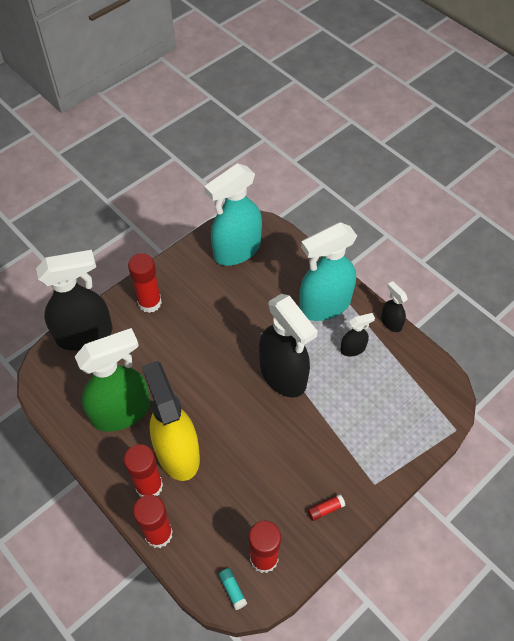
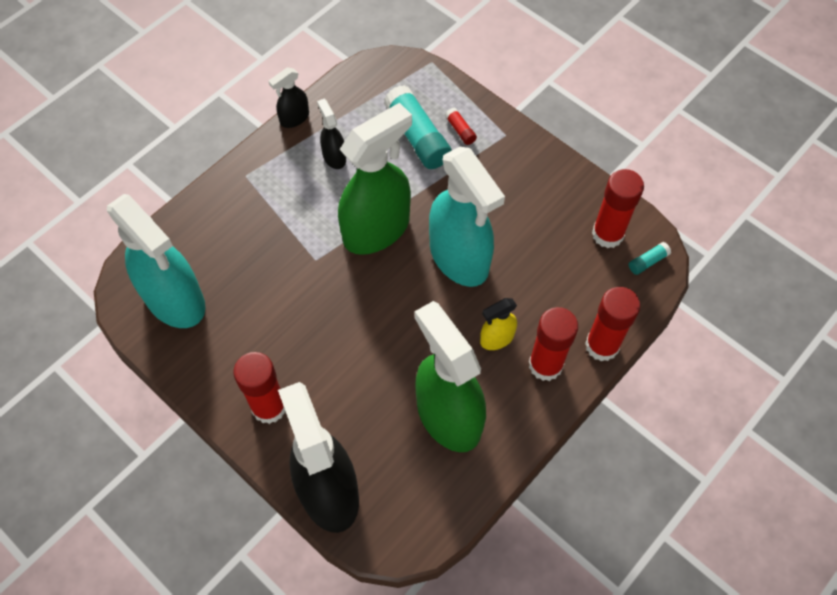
camera: 95 degrees left, 5 degrees up
(177, 452) = (496, 338): yellow spray bottle -> yellow spray bottle, size x0.46
(283, 375) = (377, 229): black spray bottle -> green spray bottle
(324, 305) = (270, 189): turquoise spray bottle -> turquoise spray bottle (459, 258)
(325, 509) = (542, 179): red glue stick -> red glue stick (460, 130)
(372, 411) = (417, 137): none -> turquoise glue stick

